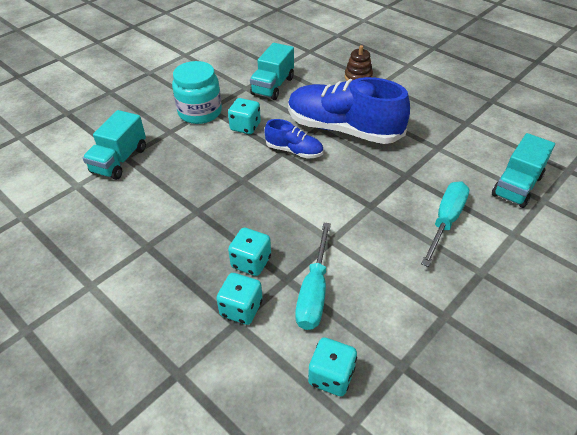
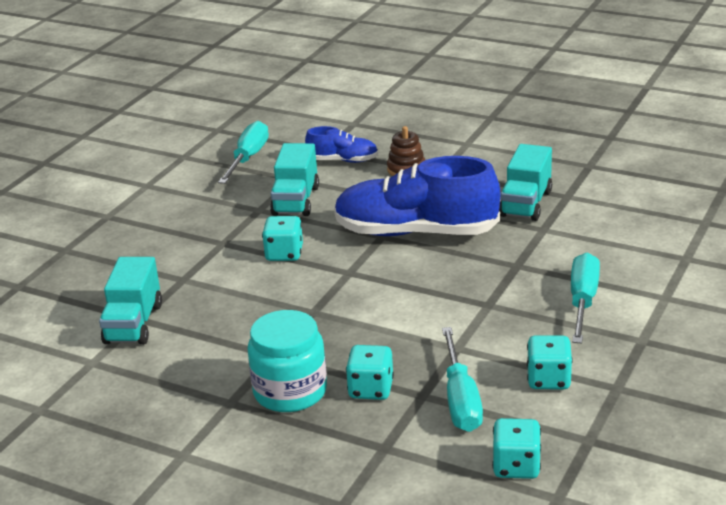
camera: 15 degrees left, 15 degrees down
(200, 112) = (211, 249): turquoise jar -> turquoise jar (290, 391)
(241, 309) = (383, 433): turquoise dice -> turquoise dice (548, 379)
(257, 47) = (248, 158): none -> turquoise screwdriver
(294, 151) = (364, 268): blue shoe -> blue shoe (342, 160)
(517, 186) = (651, 250): turquoise truck -> turquoise truck (526, 204)

